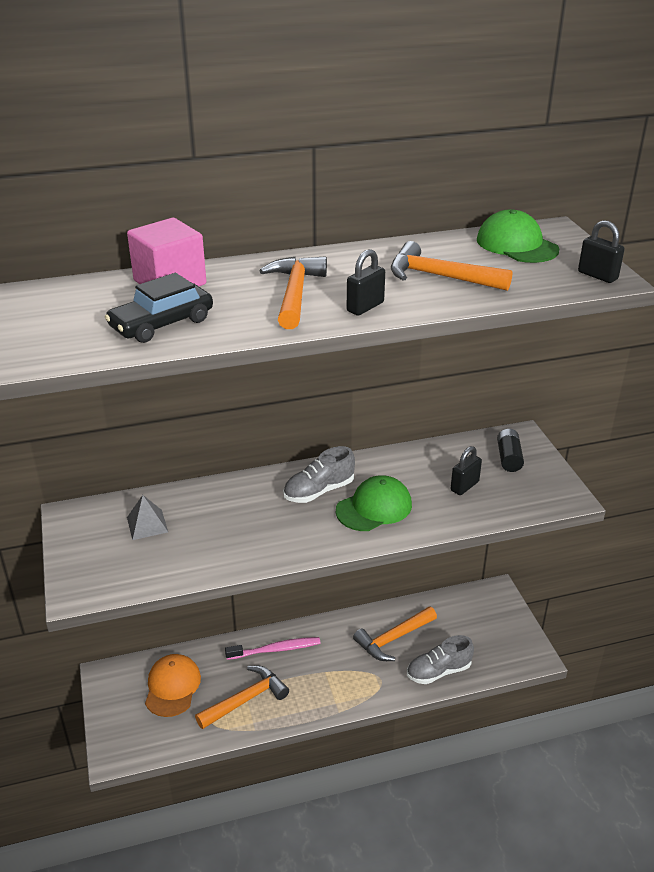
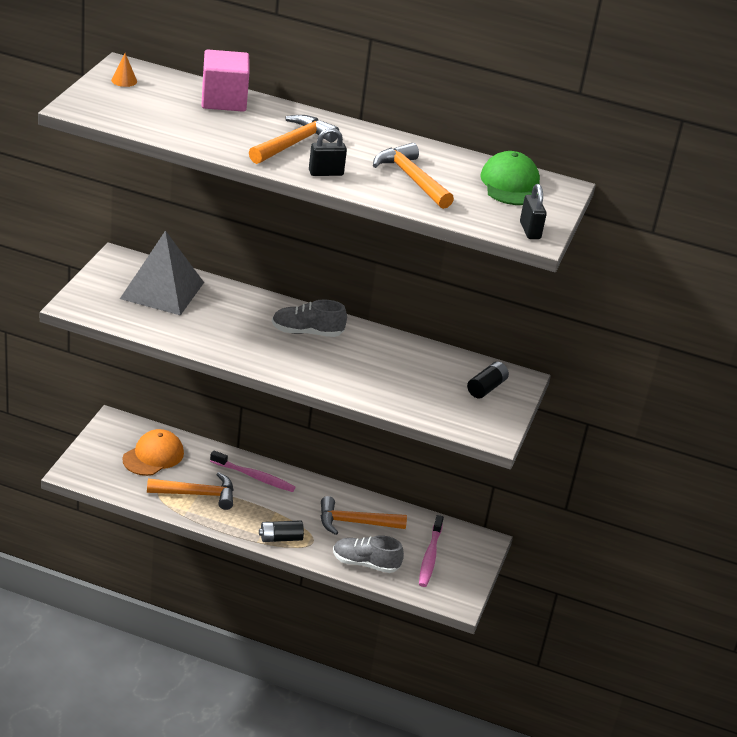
camera: 30 degrees right, 0 degrees up
(40, 307) = (124, 80): none -> orange cone
(147, 524) = (162, 290): grey pyramid -> grey pyramid, size x2.10
(161, 323) = (182, 123): black car -> none
(353, 695) = (280, 538): none -> black battery
(374, 507) = (333, 363): green cap -> none
(464, 486) = (422, 386): black padlock -> none
(475, 631) = (430, 556): none -> pink toothbrush

